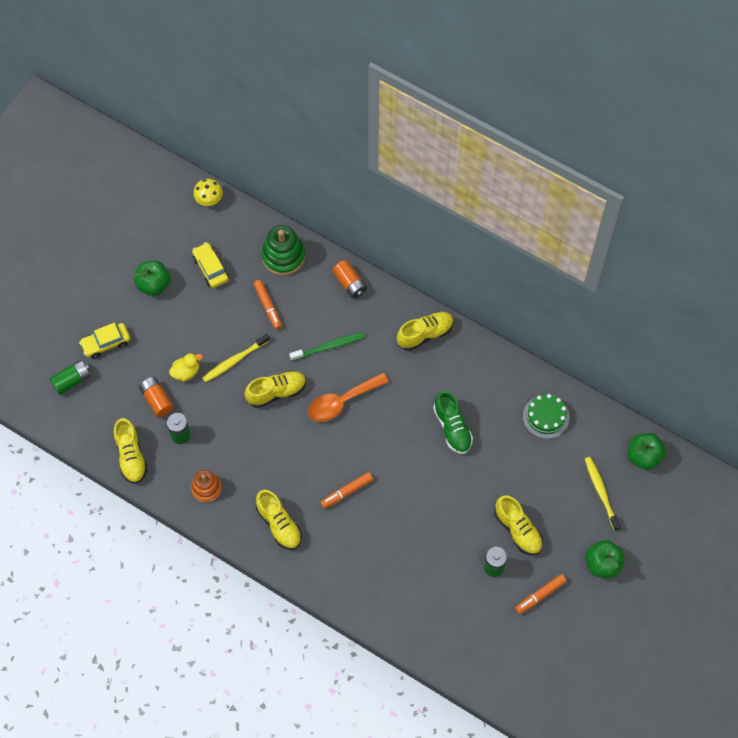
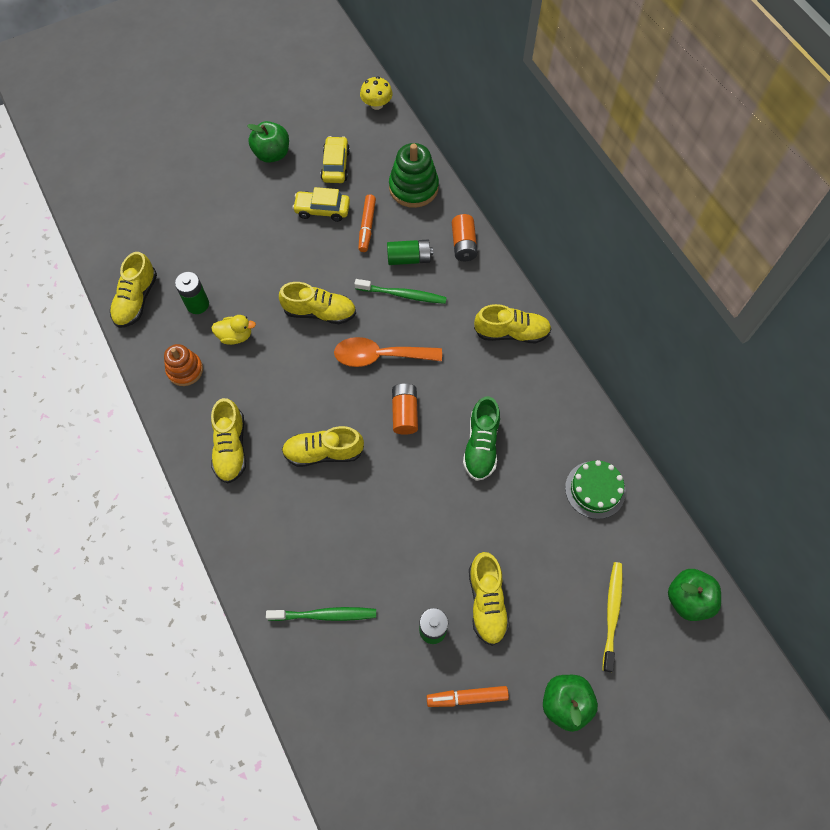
camera: 30 degrees right, 0 degrees up
(71, 380) = (135, 202): green battery -> green battery (409, 258)
(106, 343) = (190, 184): yellow car -> yellow car (322, 210)
(157, 400) = (199, 260): orange battery -> orange battery (404, 413)
(186, 372) = (245, 248): yellow duck -> yellow duck (235, 336)
(235, 360) = (300, 261): yellow toothbrush -> none
(346, 492) = (323, 452): orange marker -> yellow shoe
(417, 597) = (324, 615): none -> green toothbrush

